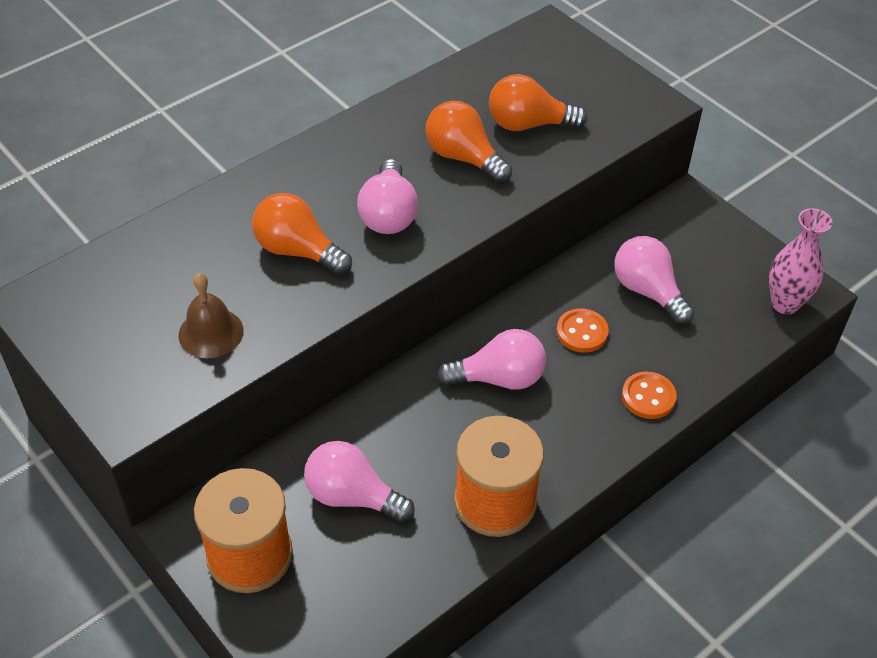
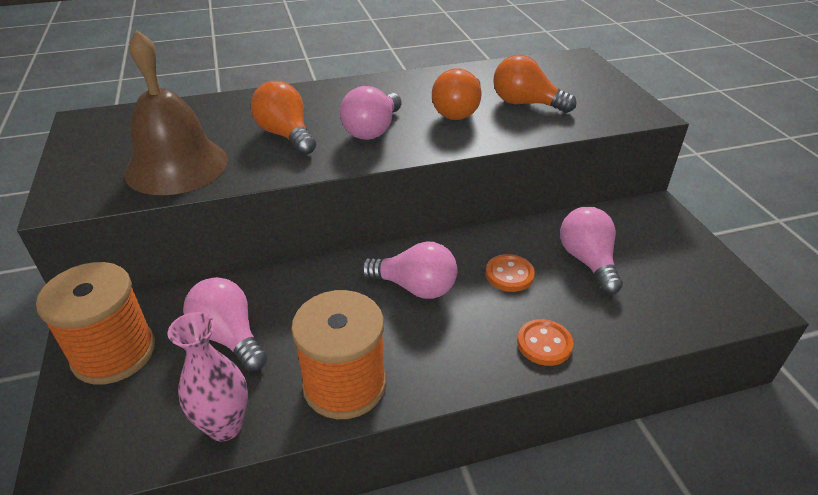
camera: 25 degrees right, 10 degrees down
(211, 332) = (177, 166): brown bell -> brown bell, size x1.81
(463, 157) = (458, 111): orange light bulb -> orange light bulb turned 135 degrees counterclockwise
(785, 303) = (723, 307): pink vase -> pink vase (225, 426)

